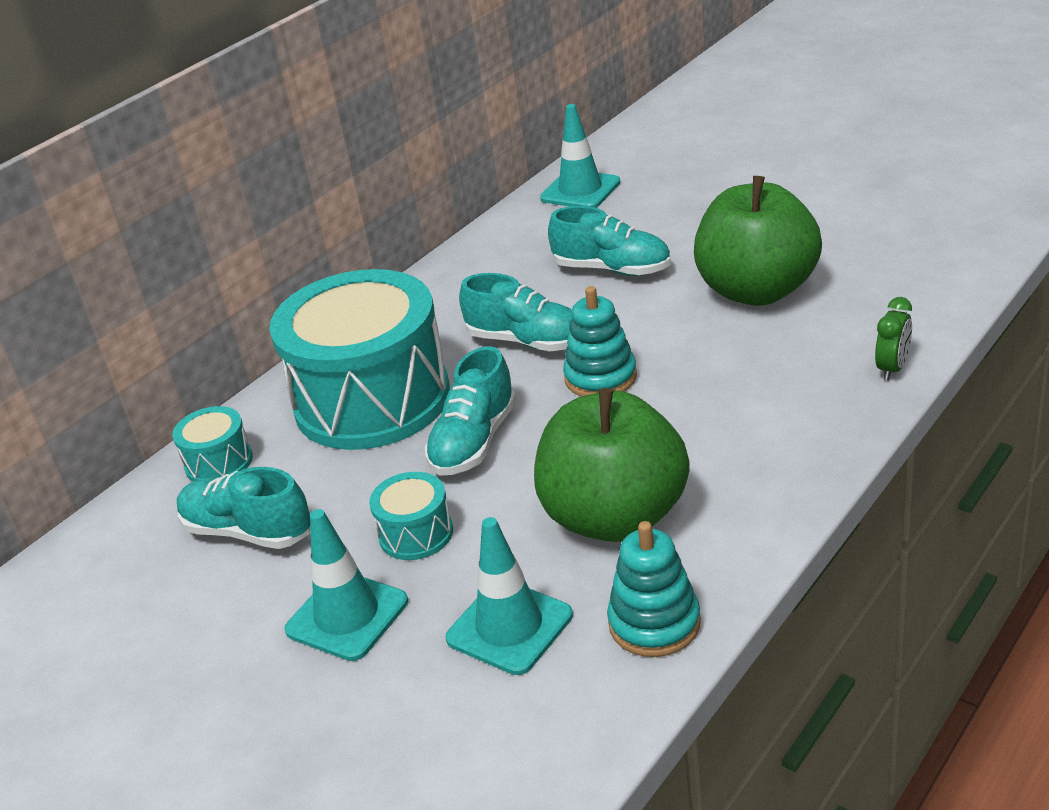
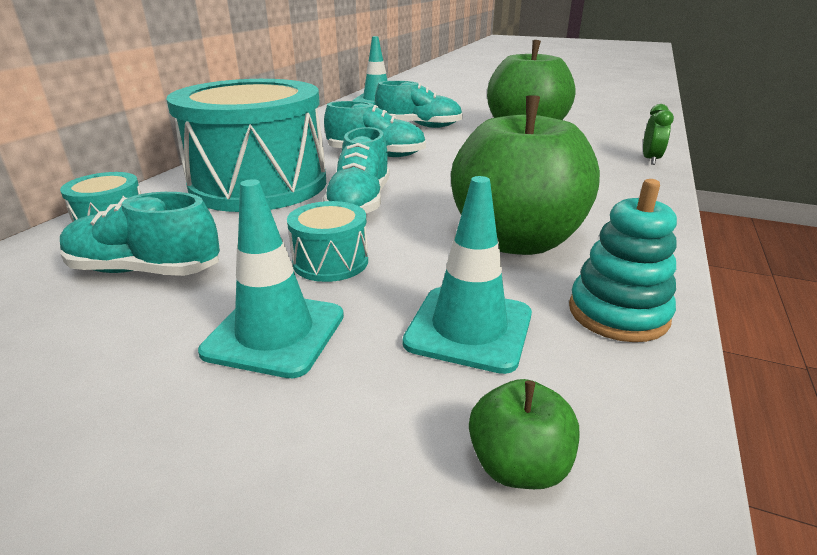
camera: 20 degrees left, 5 degrees down
(485, 748) = (518, 465): none -> green apple
(600, 377) = (444, 169): turquoise stacking toy -> none

